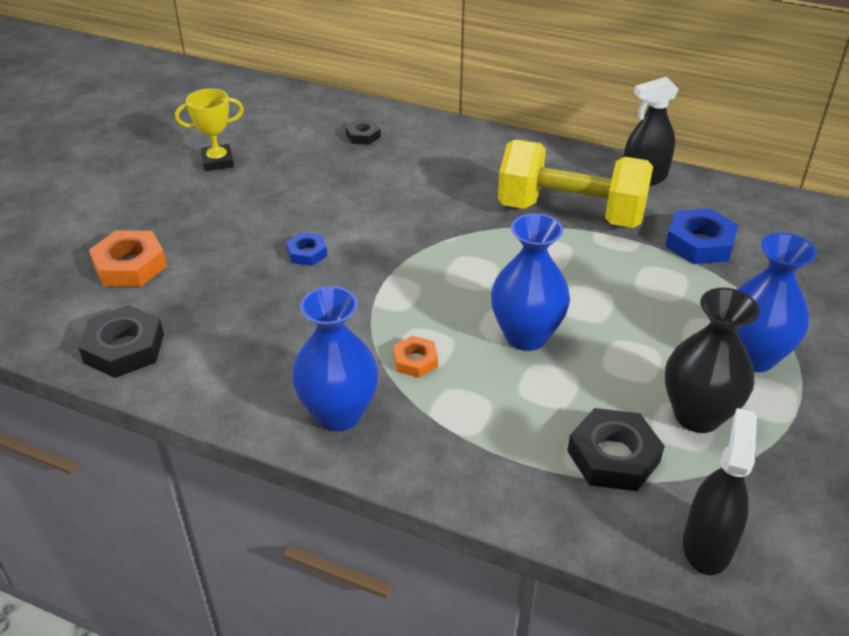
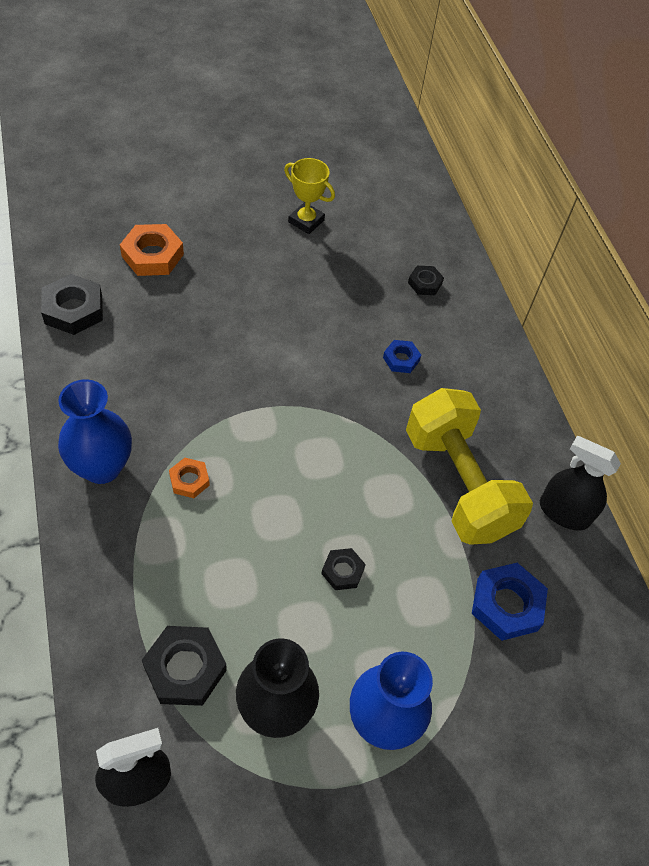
camera: 45 degrees right, 15 degrees up
(307, 253) = (250, 342): blue nut -> blue nut (401, 359)
(526, 336) = (273, 536): blue vase -> none
(596, 312) = (342, 571): none -> black nut

